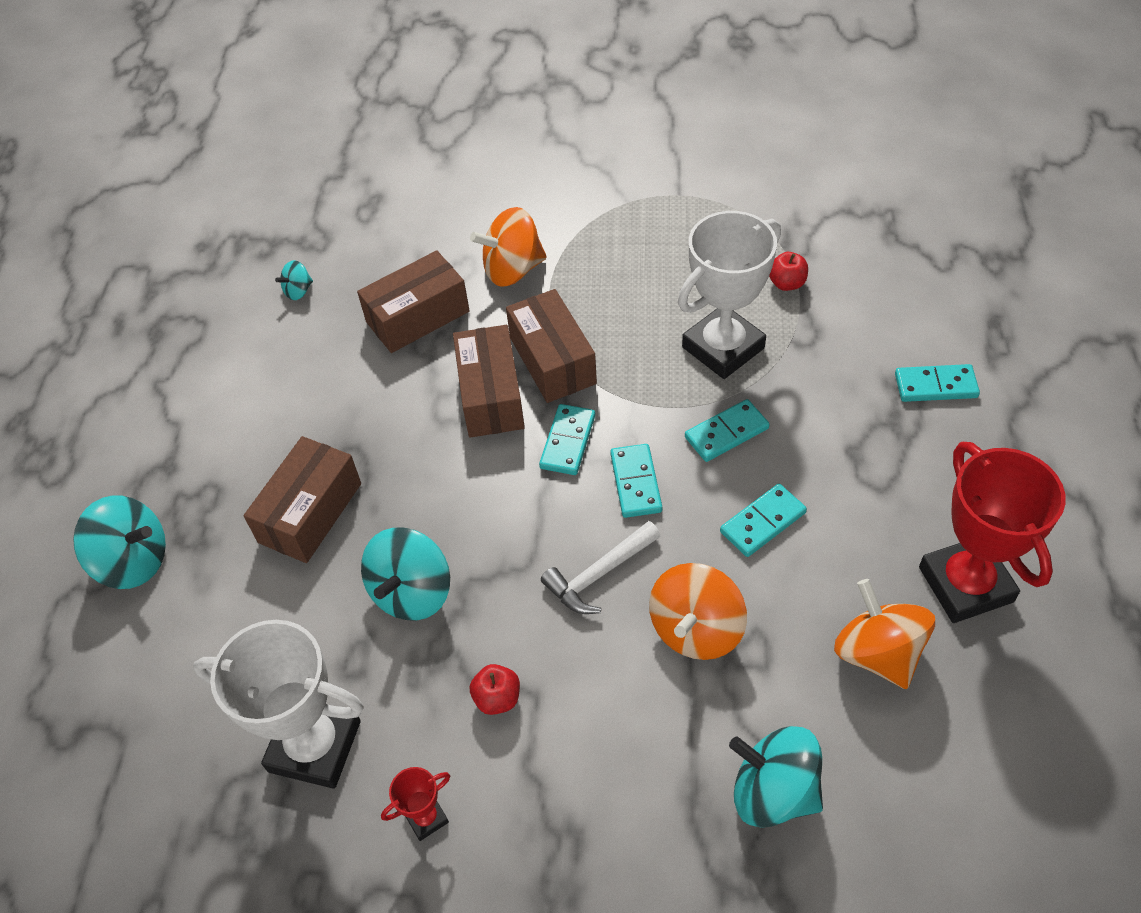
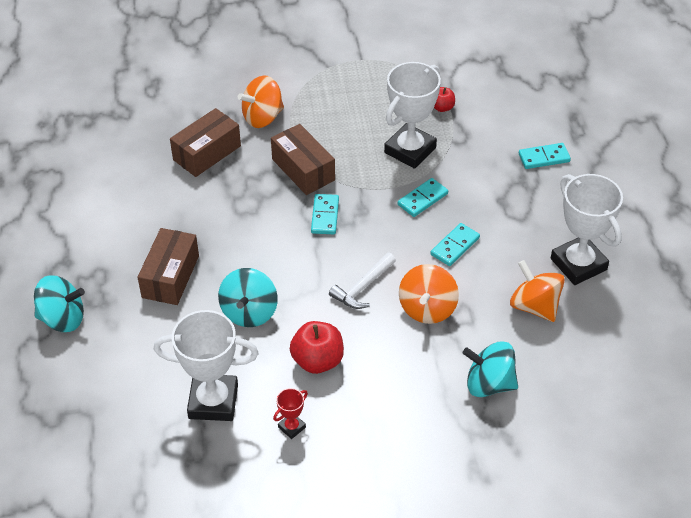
camera: 15 degrees left, 5 degrees down
(298, 291) = (120, 145): turquoise spinning top -> none
(491, 395) = (268, 195): brown box -> none
(497, 698) = (317, 361): red apple -> red apple, size x1.77
(635, 483) = (373, 234): turquoise domino -> none
(965, 584) = (578, 264): red trophy -> white trophy

